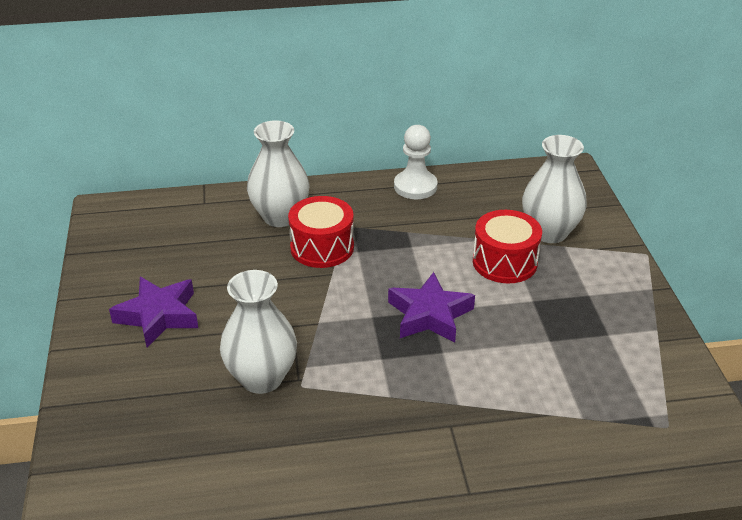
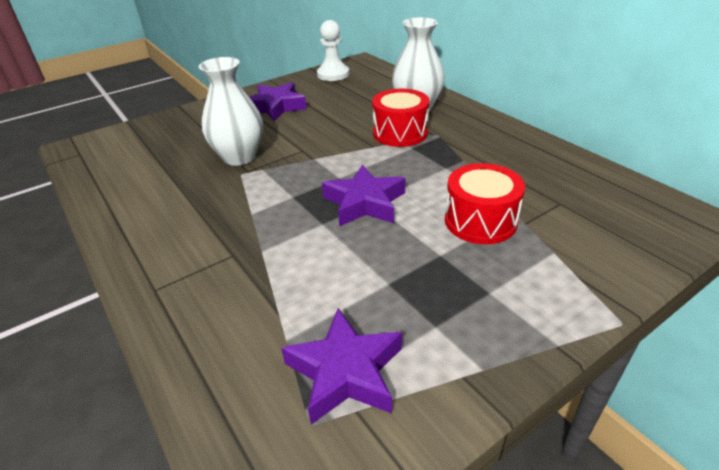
camera: 65 degrees right, 0 degrees up
(415, 186) = (529, 145): white pawn -> white pawn (333, 74)
(549, 232) = (563, 235): white vase -> none
(630, 394) = (345, 372): none -> purple star

